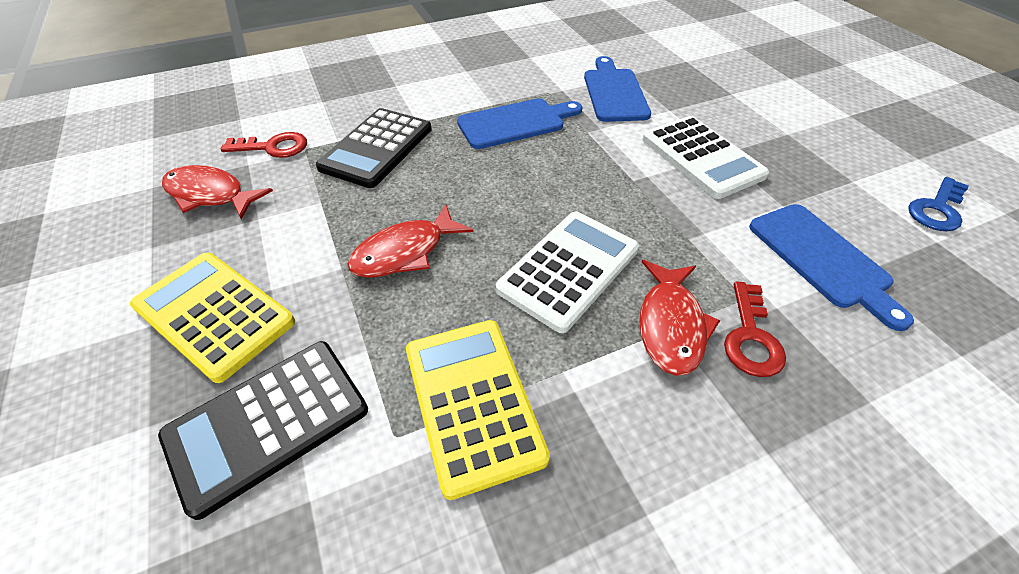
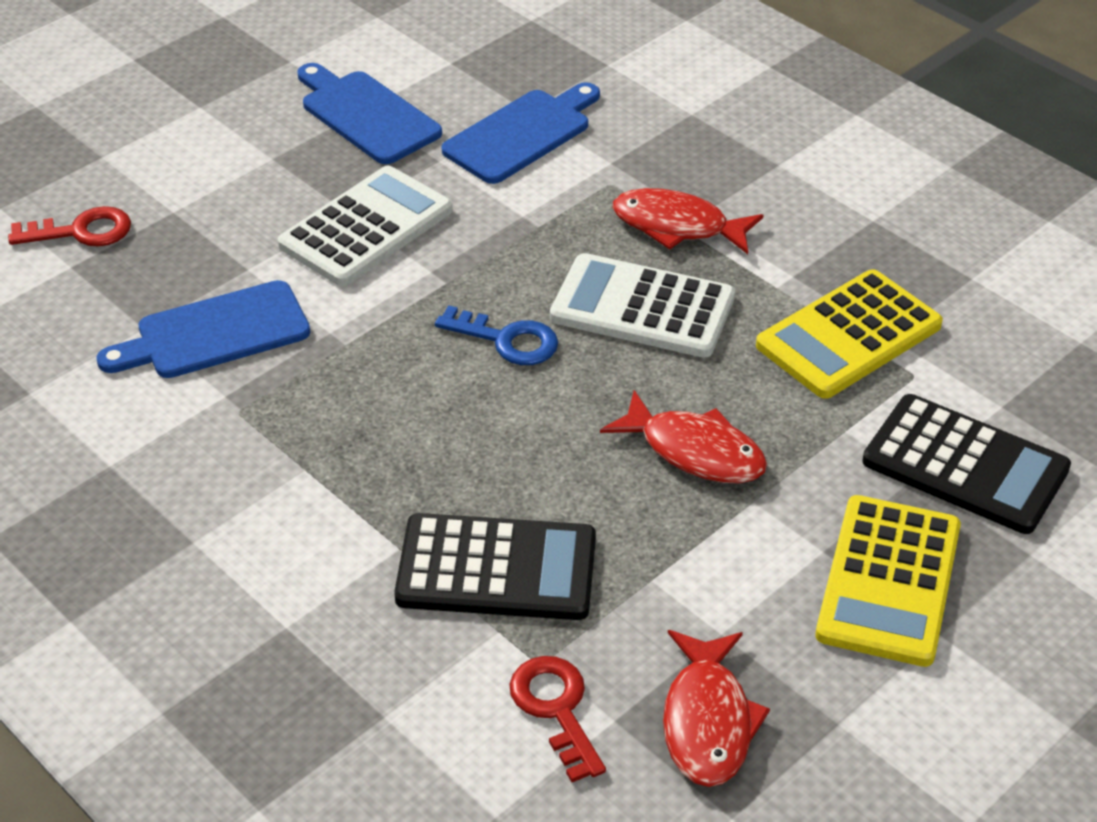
camera: 110 degrees left, 5 degrees down
(515, 123) = (354, 426): blue cutting board -> blue cutting board (366, 115)
(670, 325) = (677, 226): red fish -> red fish turned 150 degrees counterclockwise
(751, 337) = (661, 176): red key -> red key (81, 231)
(937, 209) = (393, 57): blue key -> blue key (507, 340)

